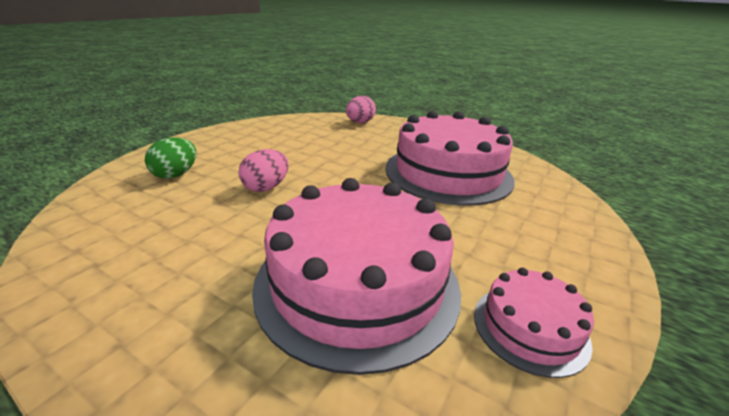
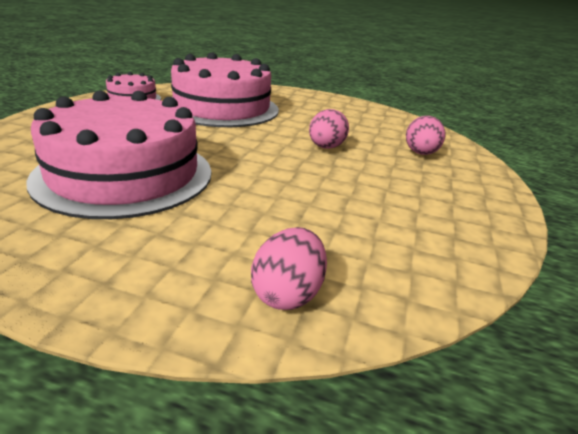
camera: 165 degrees right, 0 degrees up
(176, 175) = (420, 153): green egg -> pink egg

